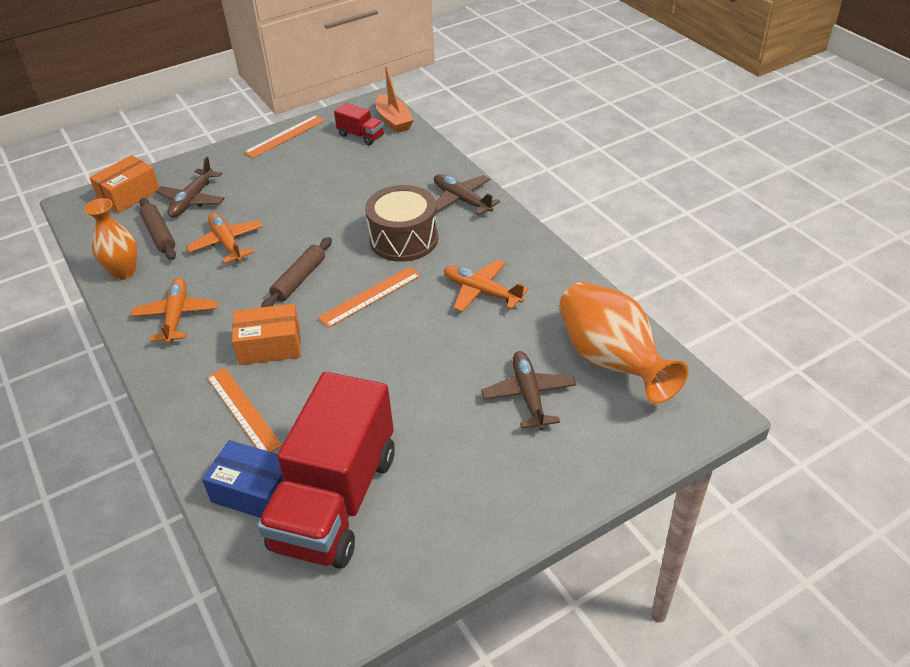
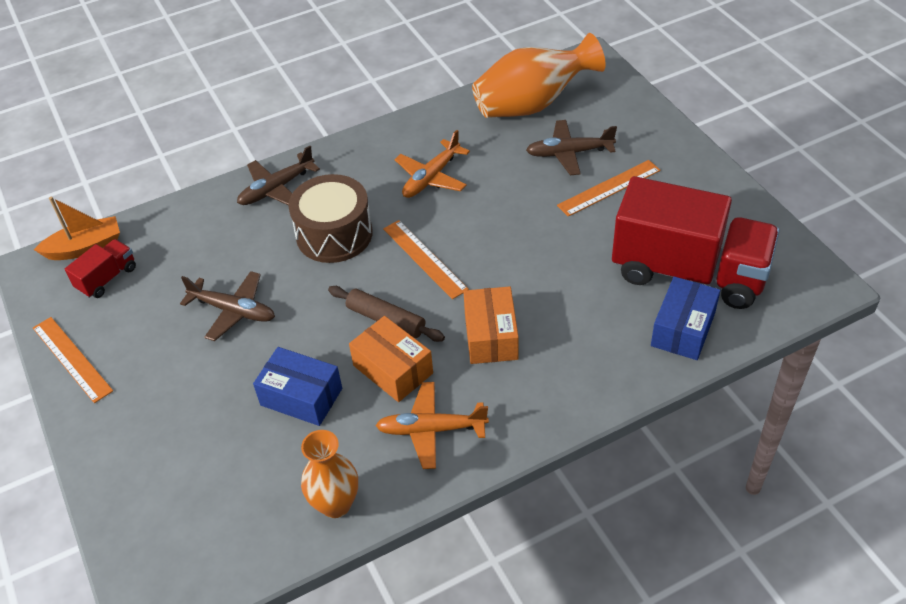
camera: 85 degrees left, 5 degrees up
(129, 195) = (151, 534): orange box -> orange box (393, 369)
(159, 234) = (262, 477): brown rolling pin -> none
(192, 200) = (192, 449): brown plane -> brown plane (233, 311)
(227, 243) = (301, 396): orange plane -> blue box
(243, 410) = (583, 349): orange ruler -> orange ruler (609, 188)

